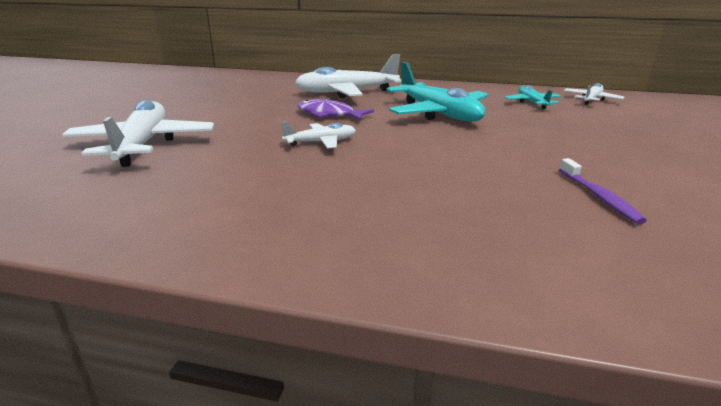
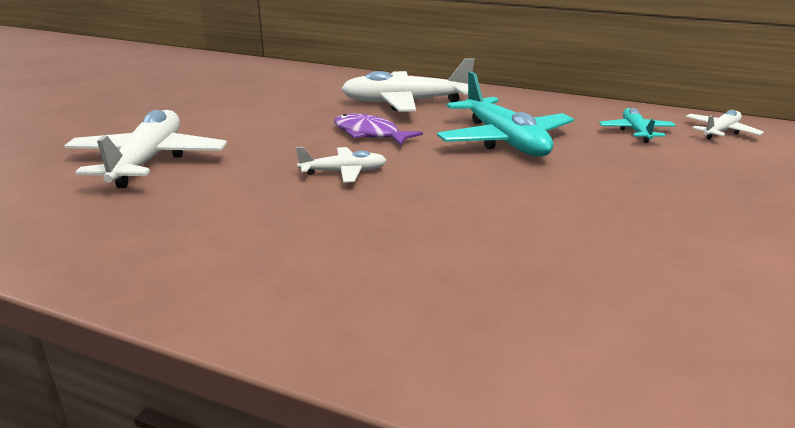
camera: 10 degrees right, 0 degrees up
(599, 197) = (641, 274): purple toothbrush -> none

